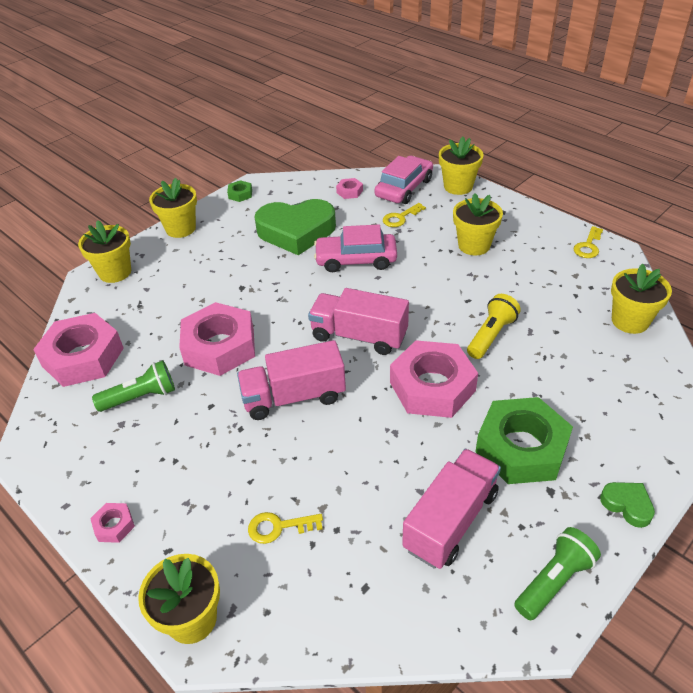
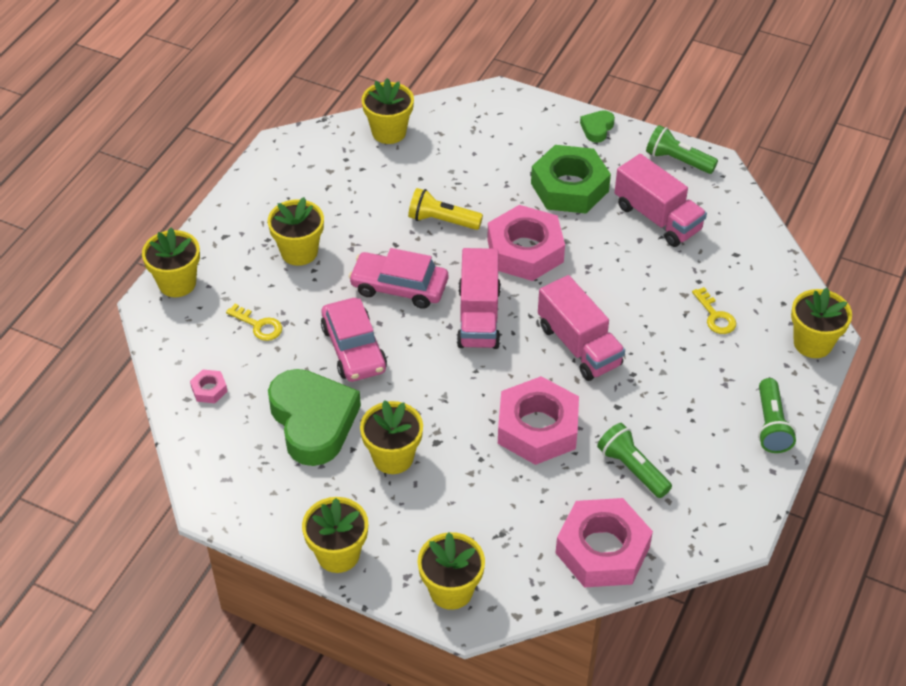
camera: 110 degrees left, 5 degrees up
(114, 525) = (771, 425): pink nut -> green flashlight
(240, 194) = (239, 513): green nut -> none
(241, 263) = (393, 457): none -> yellow flower pot
(404, 188) = (190, 335): pink car -> pink car (399, 287)
(451, 520) = (657, 218): pink truck -> pink truck turned 150 degrees counterclockwise
(588, 246) = (277, 164): yellow key -> none

